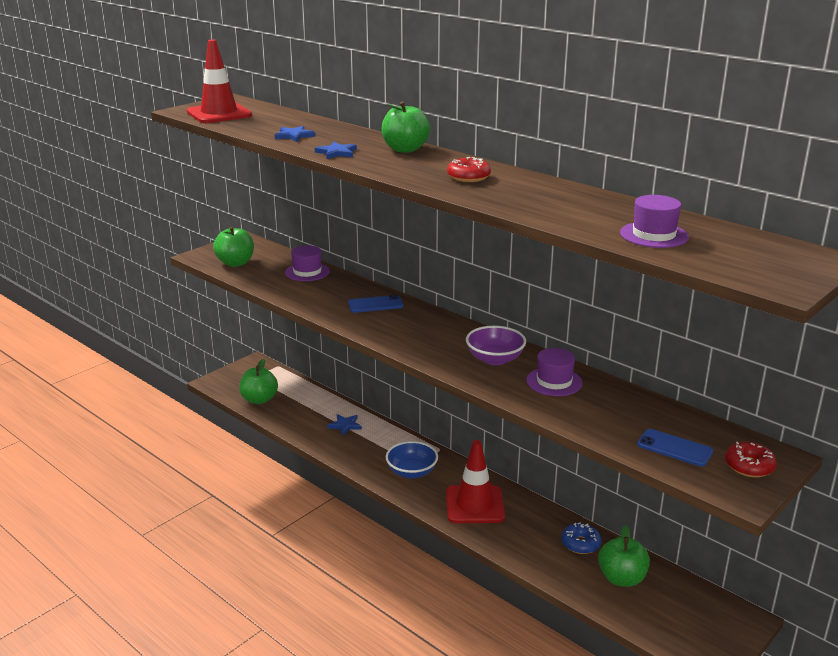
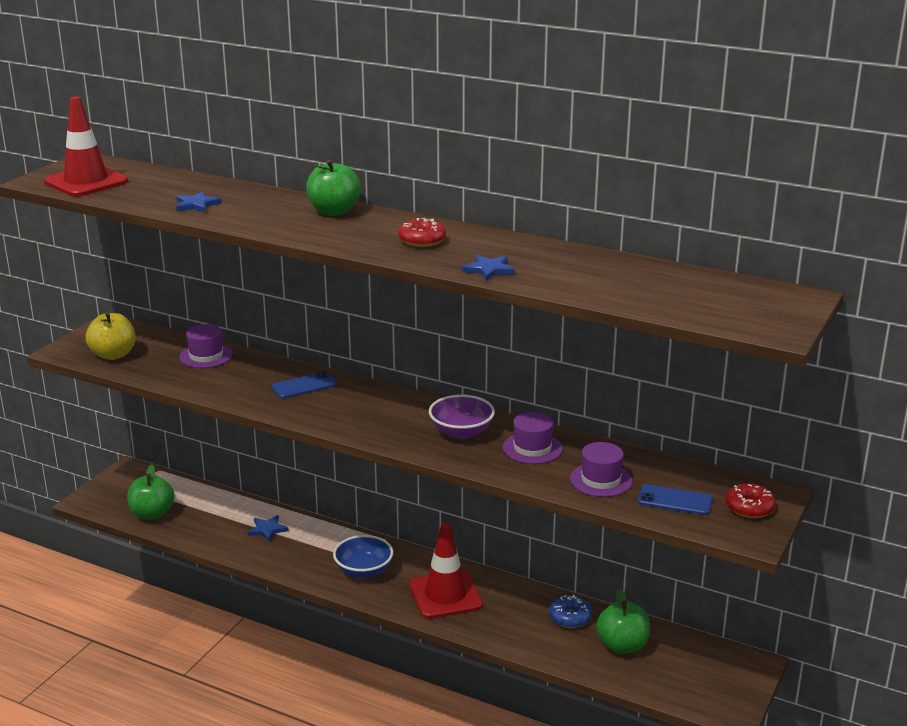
camera: 15 degrees left, 0 degrees up
(235, 263) = (113, 355): green apple -> yellow apple
(337, 153) = (260, 223): blue star -> blue star (489, 270)
(654, 235) = (639, 290): purple hat -> purple hat (601, 480)

